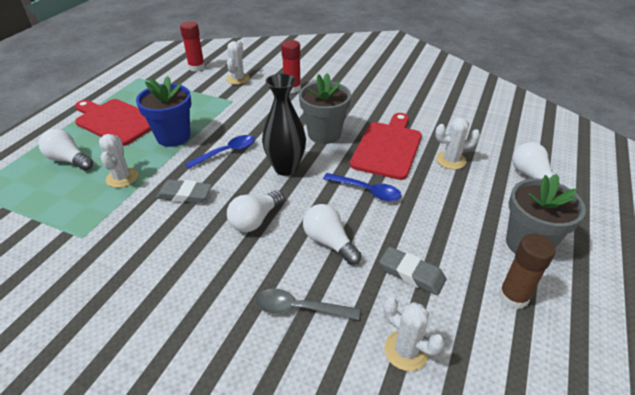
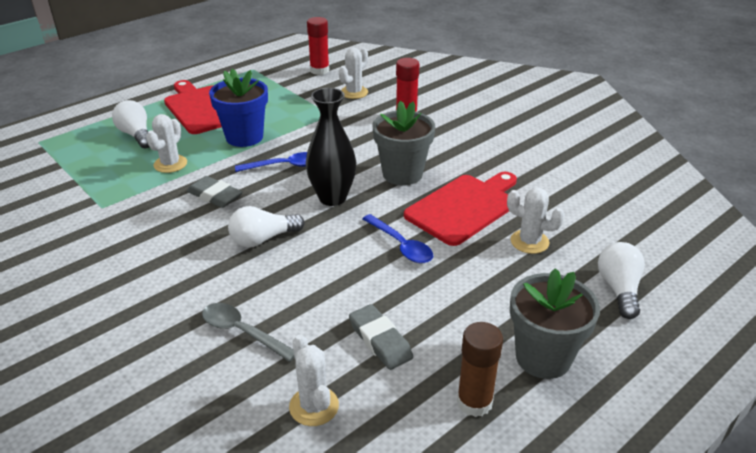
camera: 25 degrees right, 5 degrees down
(329, 242) = (319, 283): white light bulb -> none

